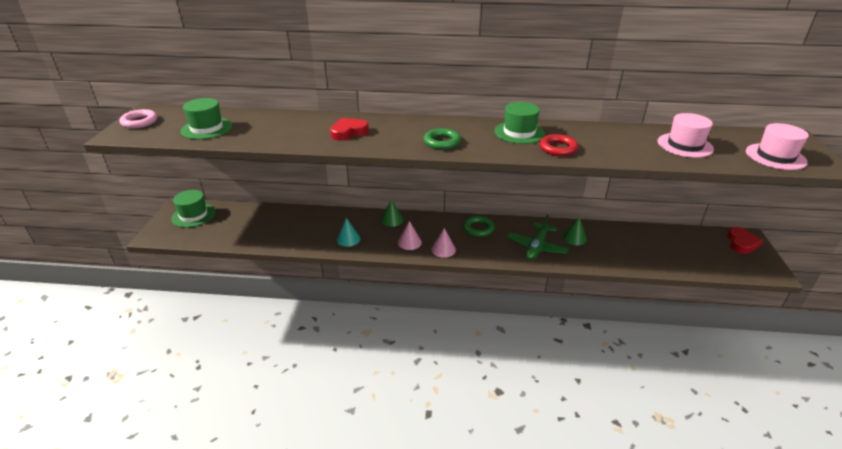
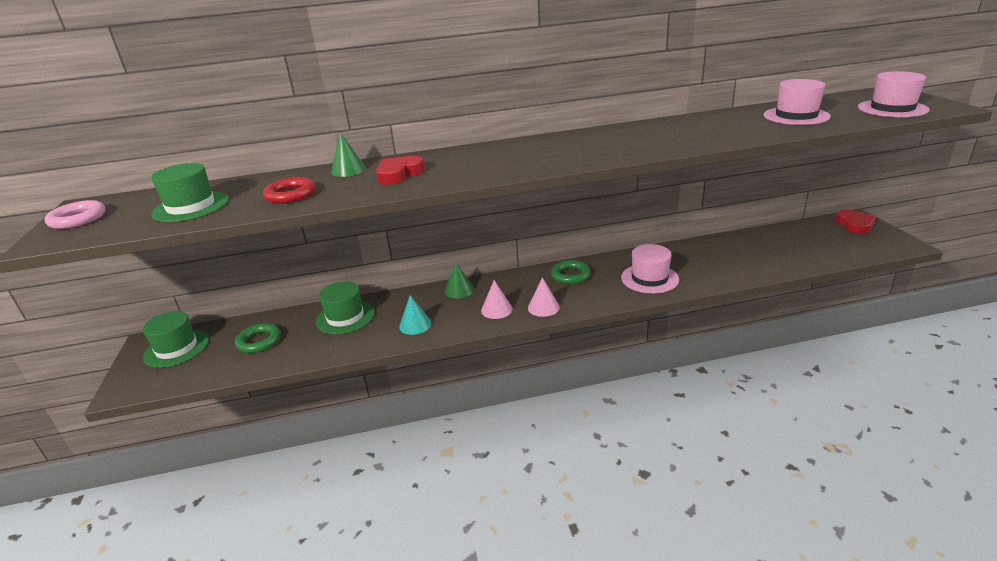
camera: 15 degrees left, 5 degrees down
(442, 142) = (527, 162): green ring -> green ring (259, 341)
(519, 132) = (610, 137): green hat -> green hat (345, 317)
(536, 247) = (649, 278): green plane -> pink hat
(558, 148) = (667, 142): red ring -> red ring (290, 195)
(574, 238) = (684, 260): green cone -> green cone (348, 170)

